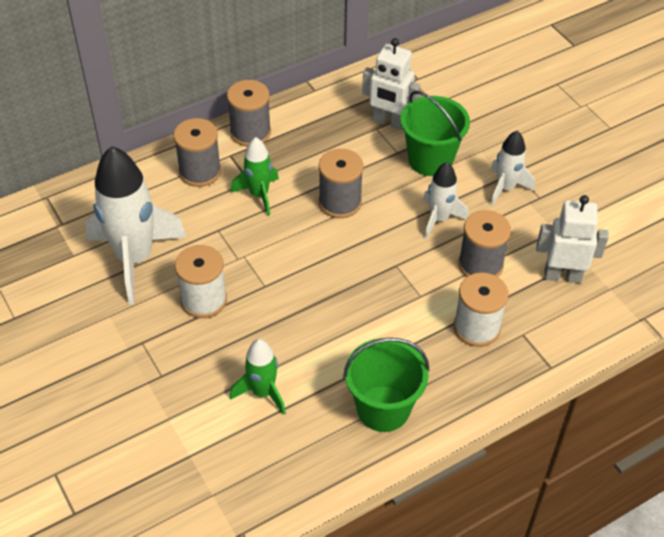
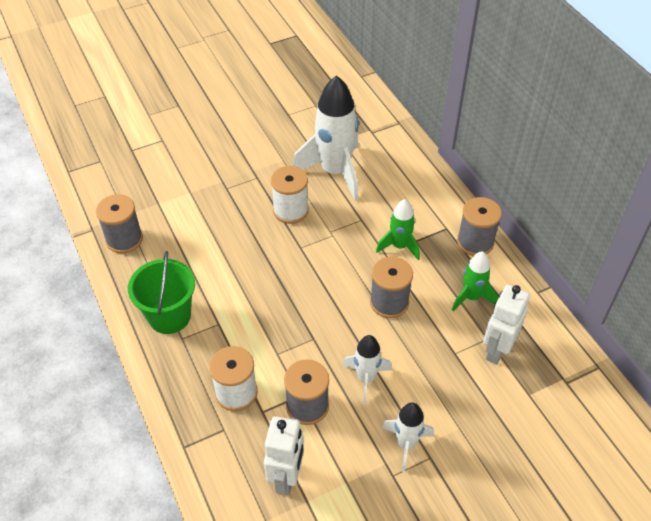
camera: 95 degrees right, 0 degrees up
(200, 171) = (426, 208): grey spool -> grey spool (124, 239)
(262, 392) = (200, 243): green rocket -> green rocket (471, 297)
(430, 159) = (445, 380): green bucket -> none

